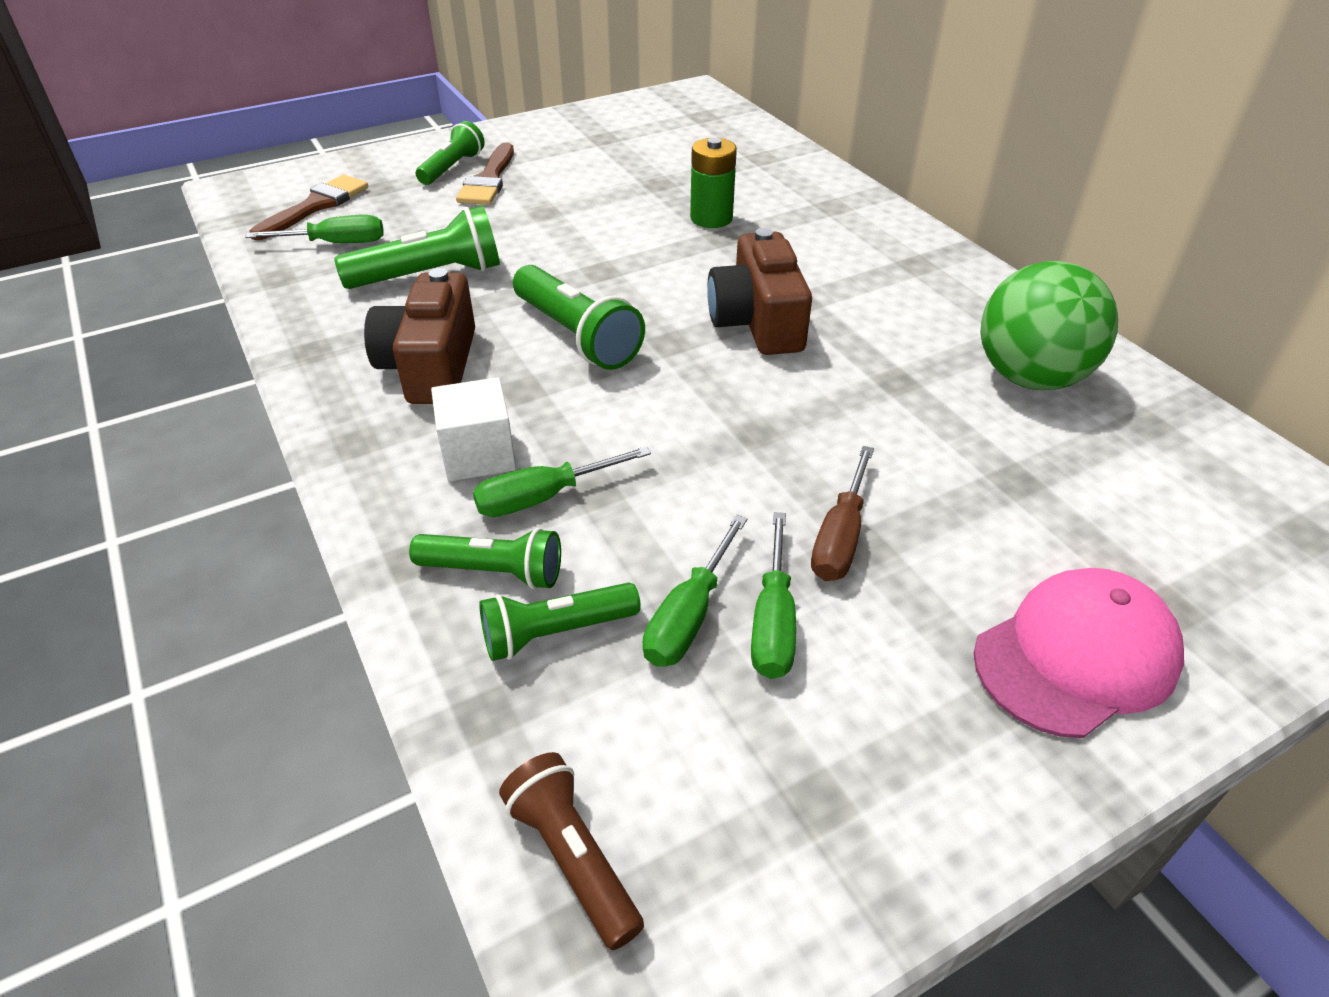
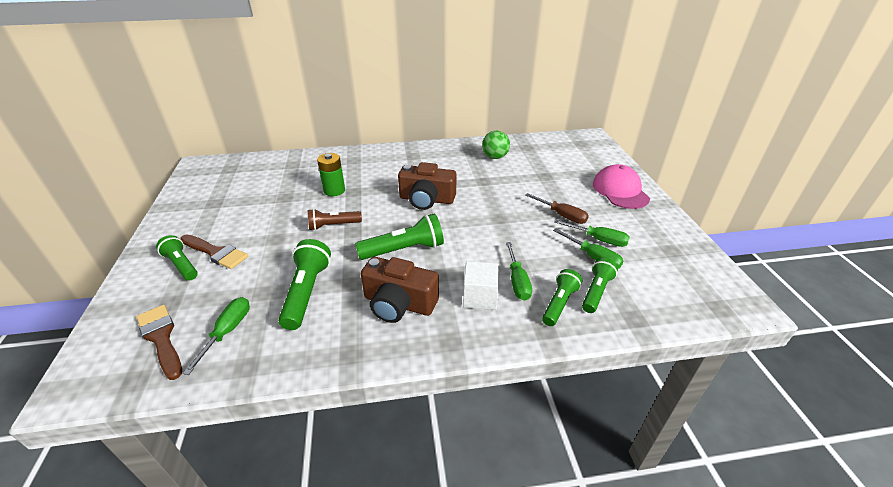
camera: 70 degrees left, 5 degrees down
(556, 632) = (596, 292): green flashlight -> green flashlight turned 150 degrees counterclockwise
(573, 858) = (695, 306): brown flashlight -> brown flashlight (333, 225)
(1030, 377) = (495, 157): green ball -> green ball, size x0.63

